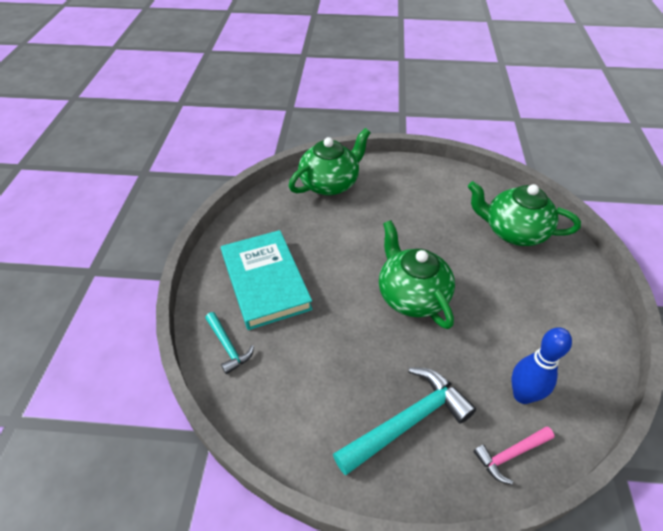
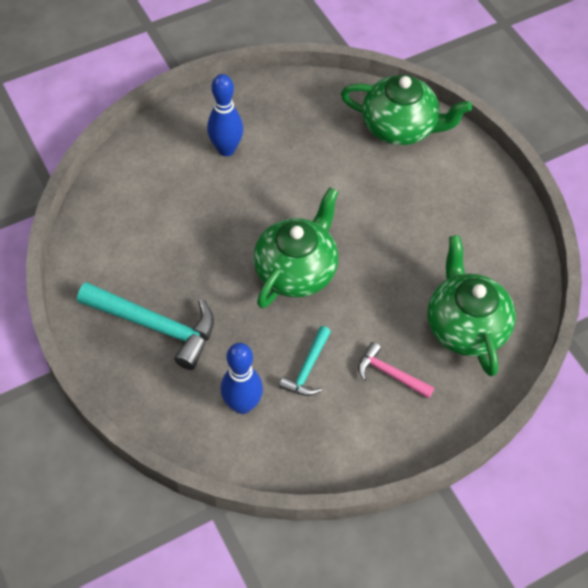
camera: 55 degrees right, 10 degrees up
(228, 346) = (140, 164): turquoise hammer -> turquoise hammer (307, 368)
(265, 281) = (226, 149): turquoise book -> blue bowling pin
(510, 454) = (174, 414): pink hammer -> pink hammer (390, 374)

